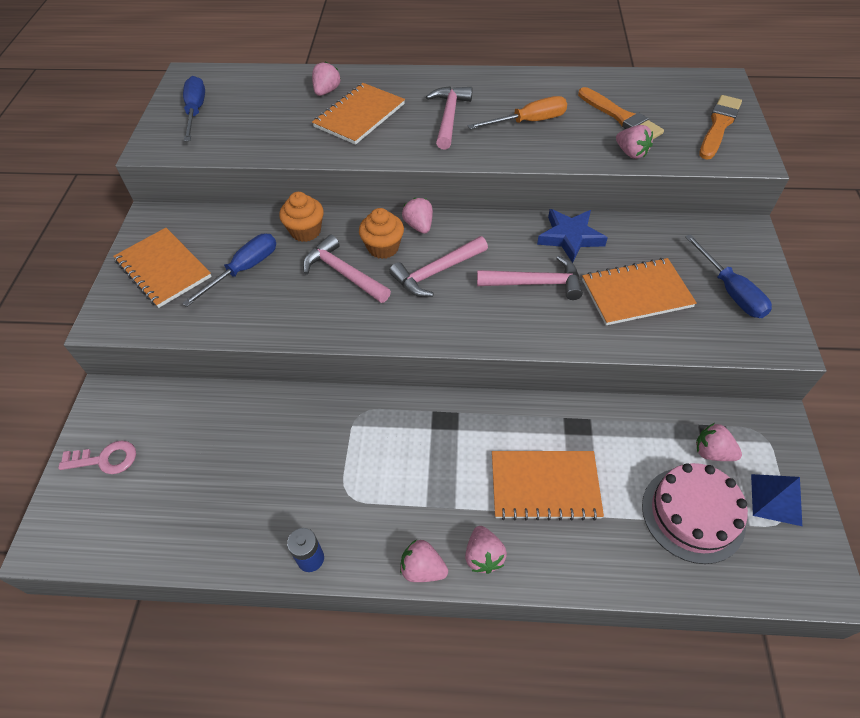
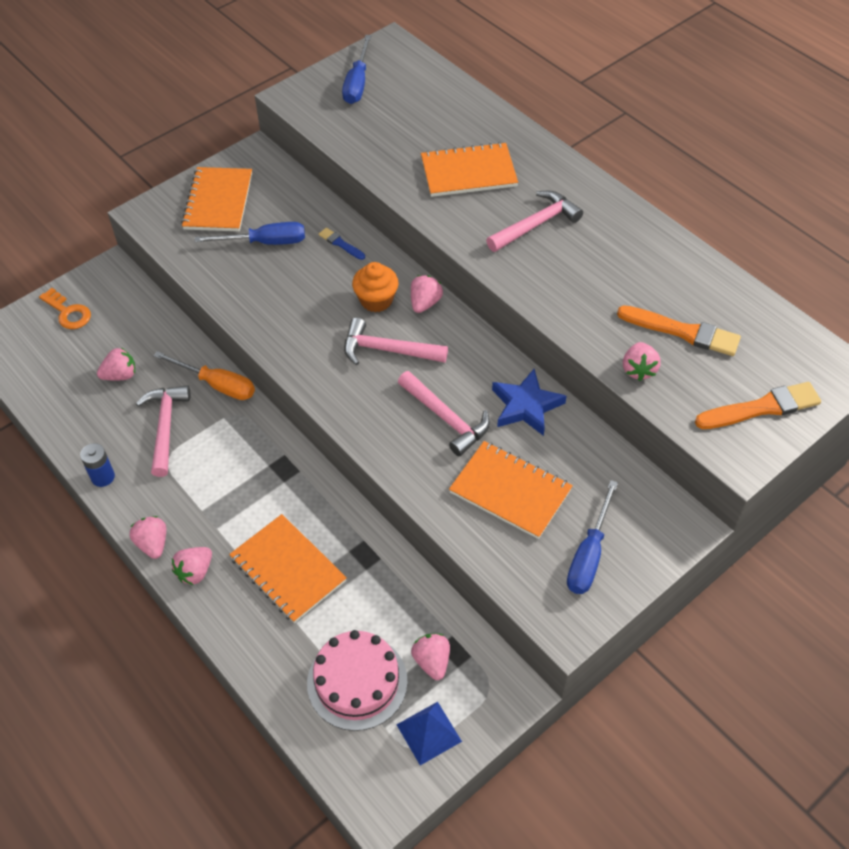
camera: 45 degrees right, 0 degrees up
(105, 459) = (68, 312): pink key -> orange key
(196, 111) = (357, 83): blue screwdriver -> blue screwdriver turned 150 degrees clockwise
(305, 231) = (340, 244): orange cupcake -> blue brush
(326, 91) = (473, 131): pink strawberry -> pink strawberry (120, 375)
(343, 273) = (324, 298): pink hammer -> pink hammer (165, 427)
(528, 122) = (595, 277): orange screwdriver -> orange screwdriver (217, 385)
(620, 117) = (683, 332): orange brush -> orange brush turned 75 degrees counterclockwise

